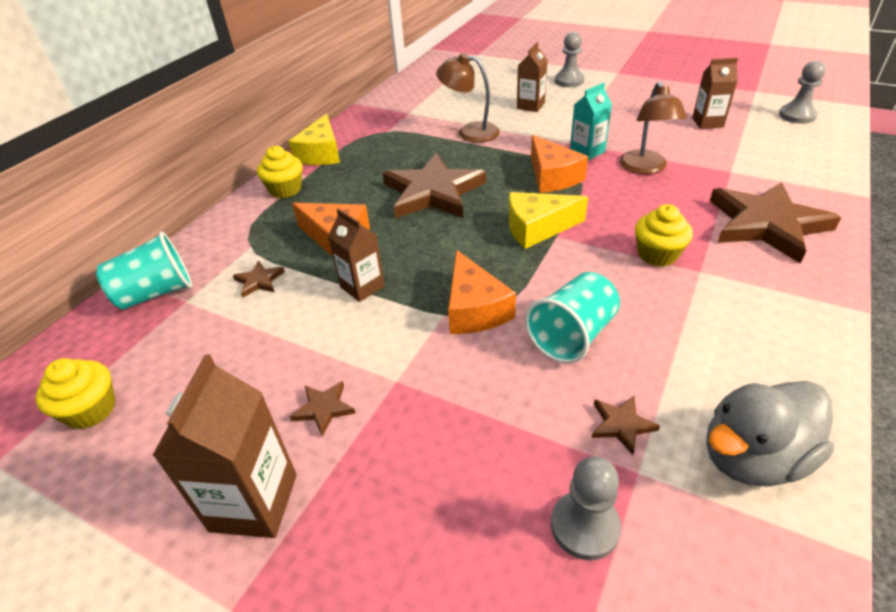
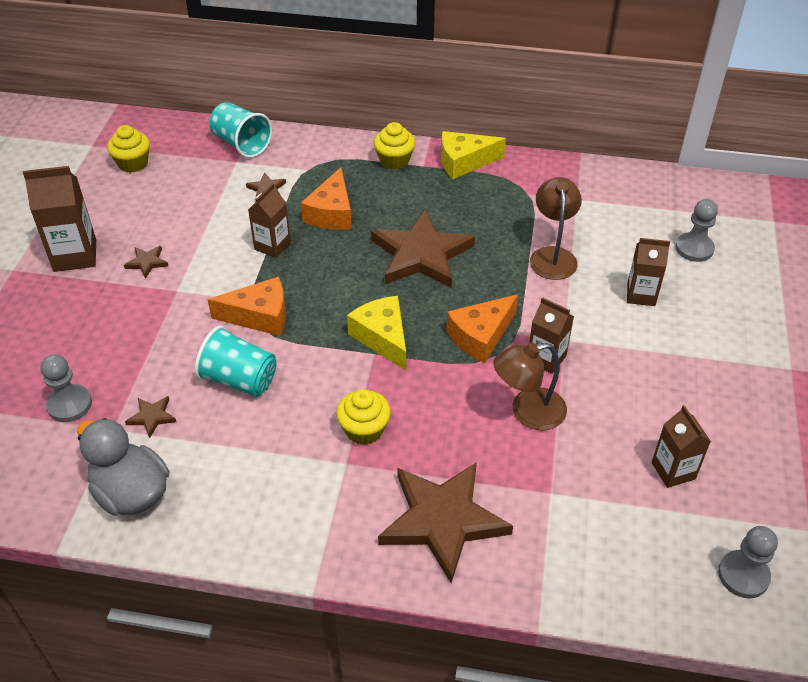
camera: 70 degrees right, 5 degrees up
(474, 309) = (259, 316): orange cheese -> orange cheese turned 150 degrees counterclockwise
(569, 81) = (734, 321): grey pawn -> grey pawn (694, 248)
(587, 152) = (546, 358): turquoise carton -> brown carton

